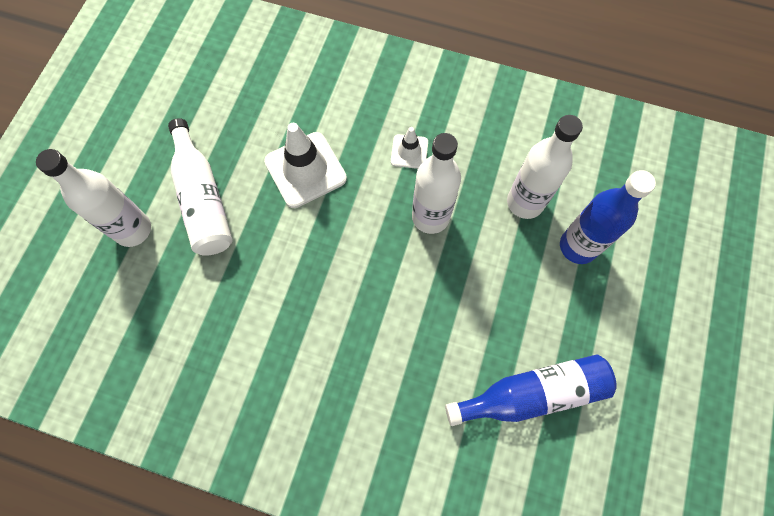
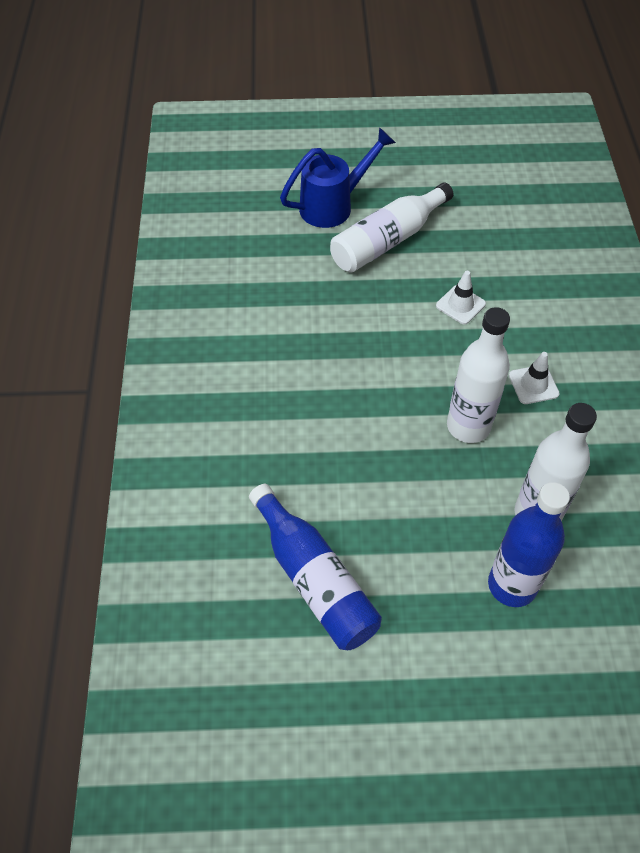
camera: 70 degrees right, 15 degrees down
(133, 230) = (333, 205): white bottle -> blue watering can
(305, 170) = (460, 305): white traffic cone -> white traffic cone, size x0.54

